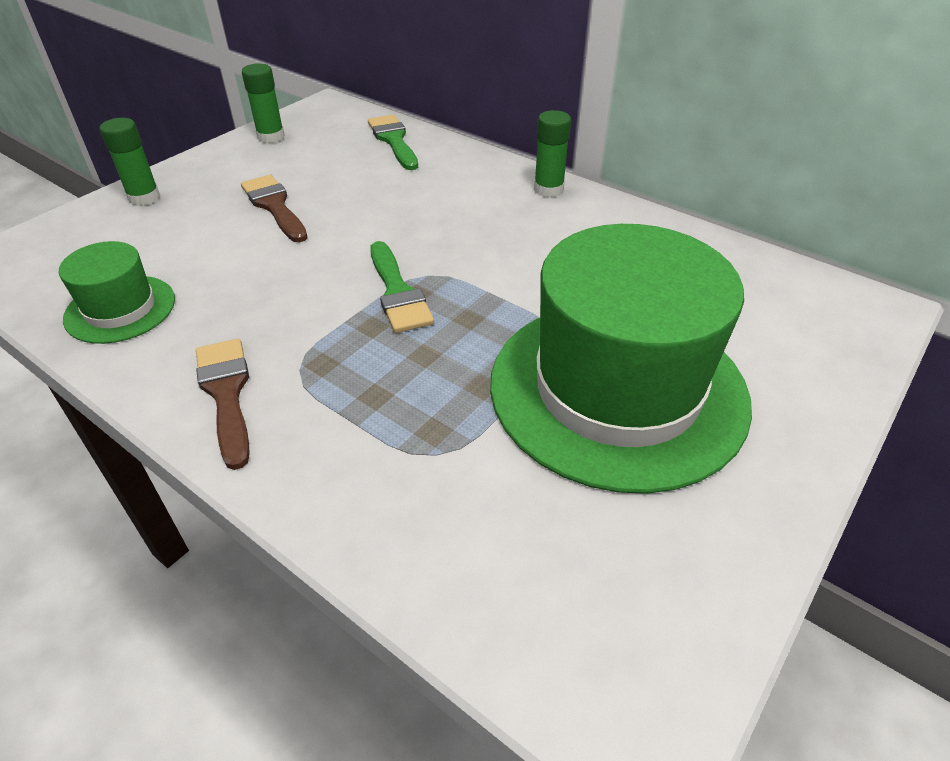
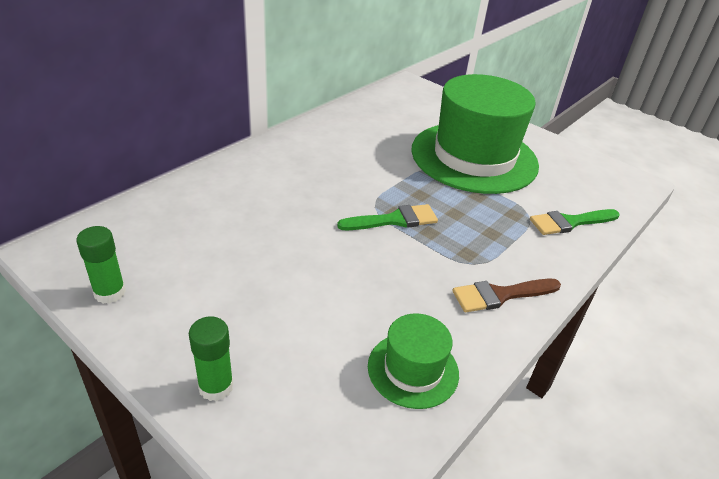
camera: 90 degrees left, 5 degrees down
(274, 206) = (263, 283): brown brush -> none
(393, 140) = (163, 211): green brush -> green brush (570, 222)
(548, 189) = (277, 148): green glue stick -> none

